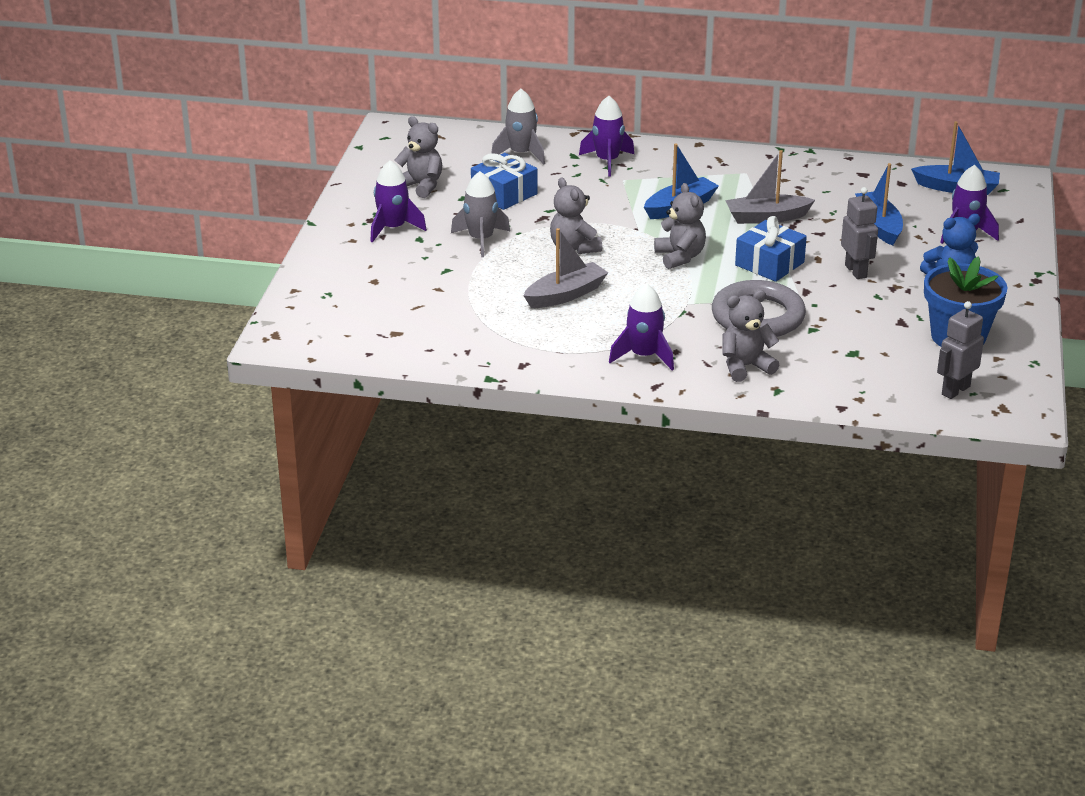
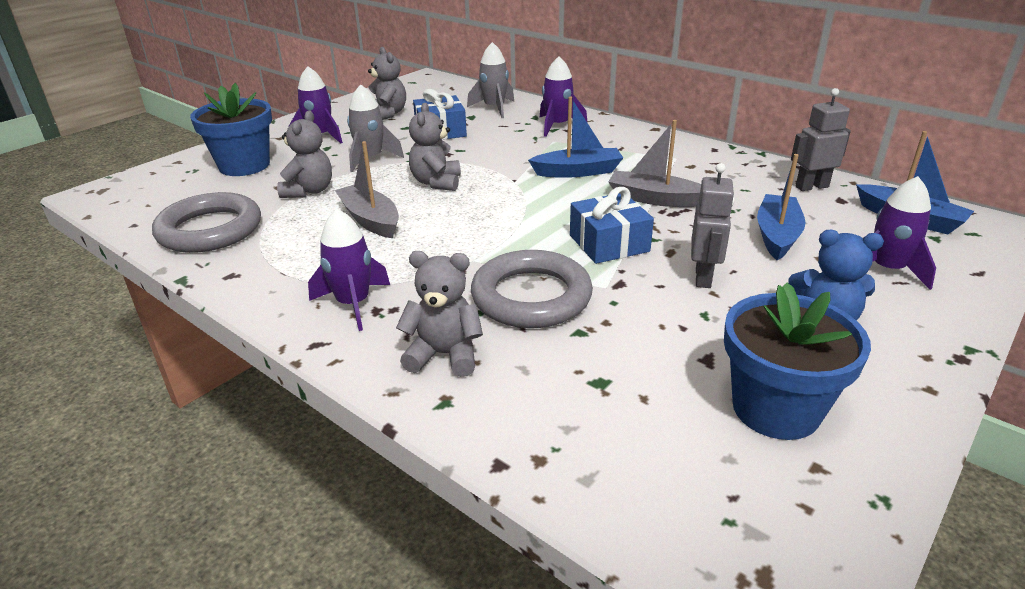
camera: 30 degrees right, 0 degrees up
(370, 277) = (244, 165): none -> blue flower pot
(444, 339) = (210, 230): none -> grey ring
(565, 295) = (370, 220): grey boat -> grey boat turned 120 degrees counterclockwise
(680, 257) = (523, 214): grey teddy bear -> grey teddy bear (309, 191)
(955, 390) = (702, 503): grey robot -> grey robot (811, 187)

